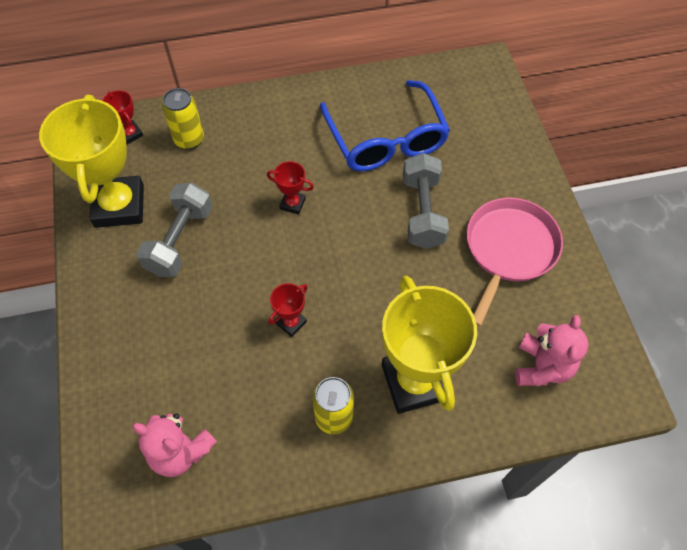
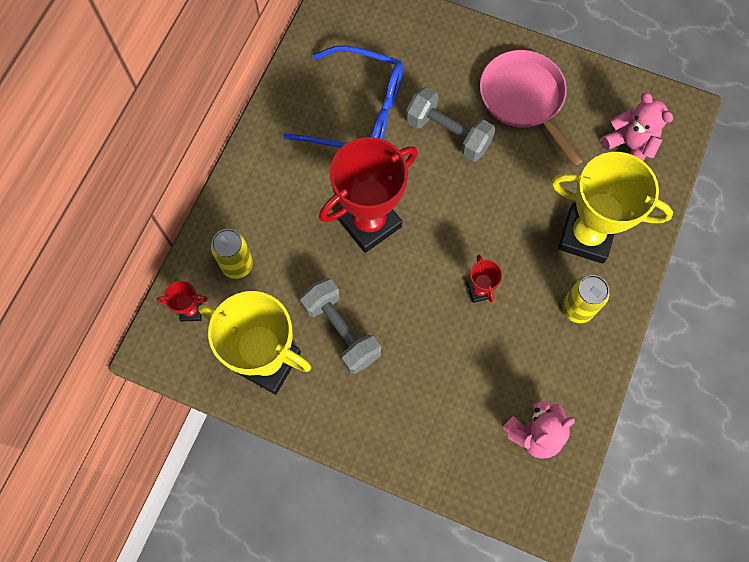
camera: 55 degrees left, 10 degrees up
(292, 204) = (369, 223): red trophy -> red trophy, size x2.33

